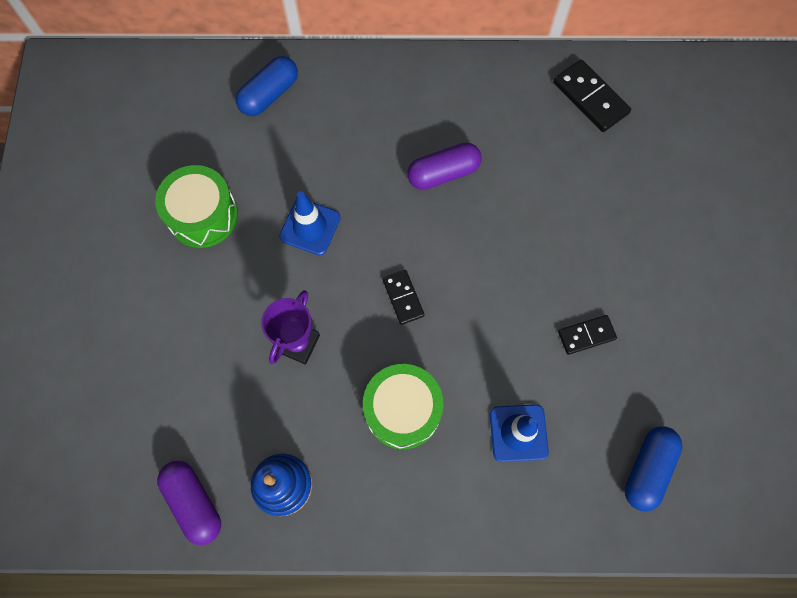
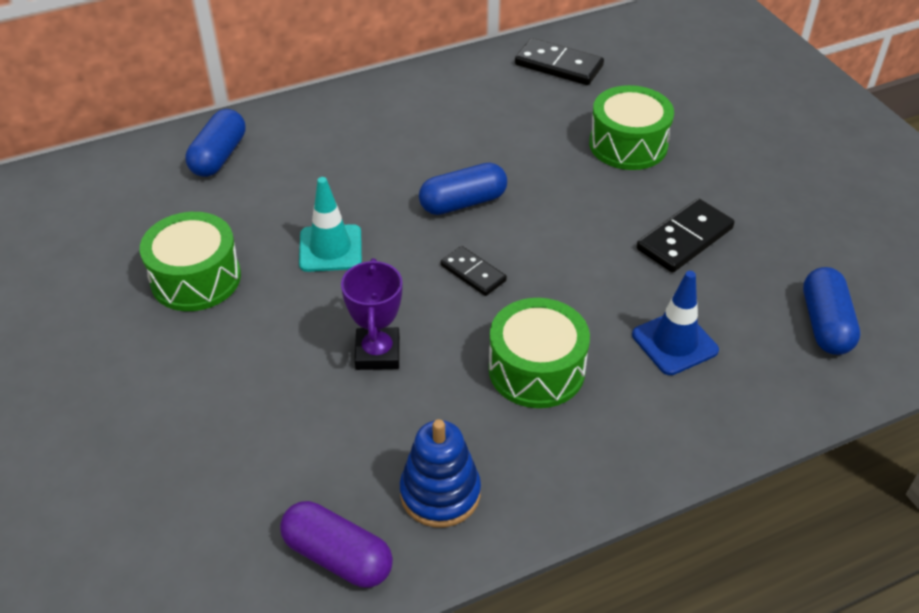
camera: 25 degrees left, 25 degrees down
(310, 227) = (330, 248): blue traffic cone -> turquoise traffic cone
(431, 222) = (463, 203): none -> blue capsule
(443, 173) = (450, 161): purple capsule -> none
(586, 335) = (684, 239): black domino -> black domino, size x1.58
(598, 214) = (628, 145): none -> green drum

